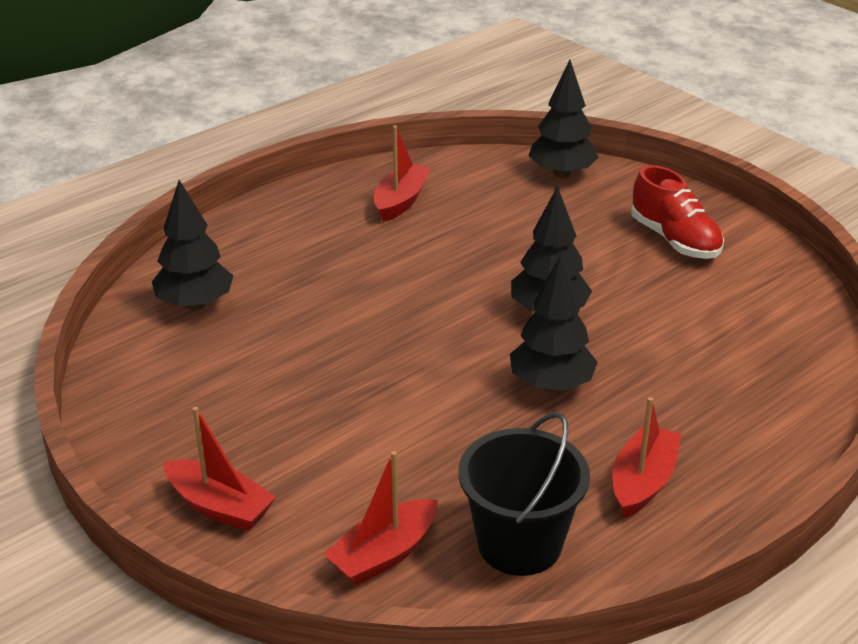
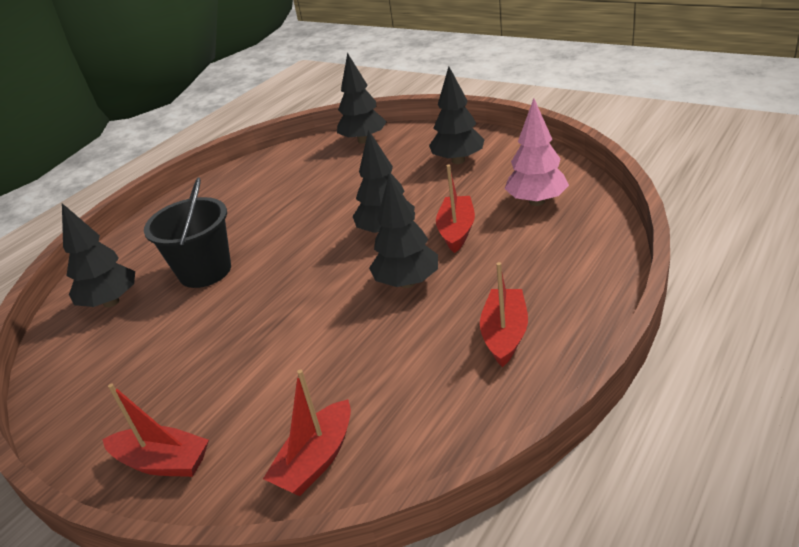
camera: 10 degrees left, 0 degrees up
(401, 201) = (254, 188): red boat -> red boat (457, 231)
(519, 544) = (427, 415): black bucket -> black bucket (205, 271)
(674, 240) = (458, 160): red shoe -> black tree
(752, 327) = (536, 202): none -> pink tree

